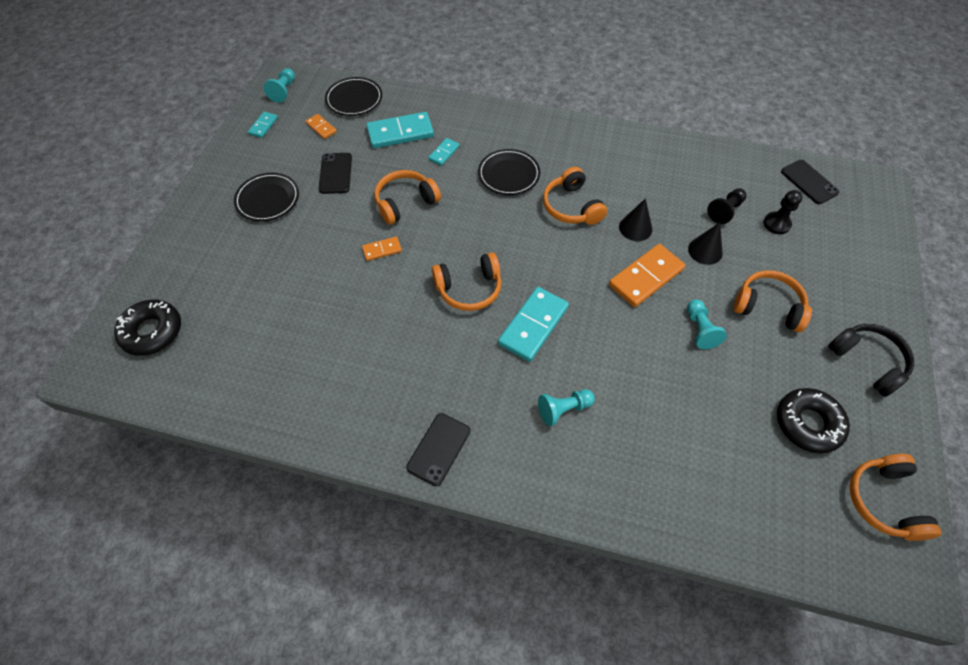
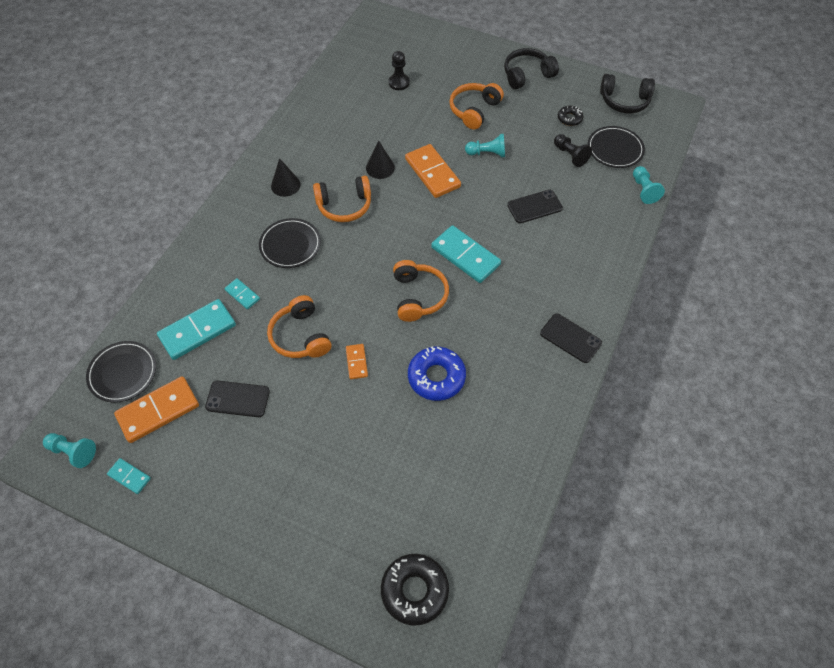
camera: 80 degrees left, 0 degrees up
(268, 199) = (255, 471): black plate -> black plate (615, 149)
(321, 128) = (158, 411): orange domino -> orange domino, size x1.95
(372, 318) = (436, 377): none -> blue donut
(400, 133) = (197, 331): turquoise domino -> turquoise domino turned 60 degrees clockwise
(563, 409) = (544, 250): turquoise pawn -> turquoise pawn (643, 190)
(705, 251) = (414, 131): black cone -> black cone (285, 185)
(725, 211) = (378, 108): black pawn -> black pawn (570, 155)
(808, 423) = (569, 118): black donut -> black donut, size x0.55
(809, 182) = (362, 52): black phone -> black phone (534, 206)
(883, 501) = (624, 101): orange headphones -> black headphones

